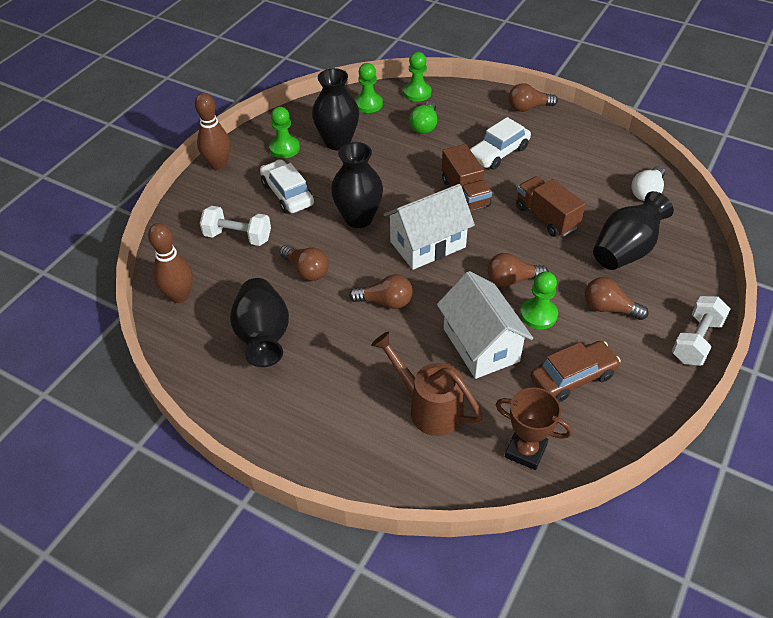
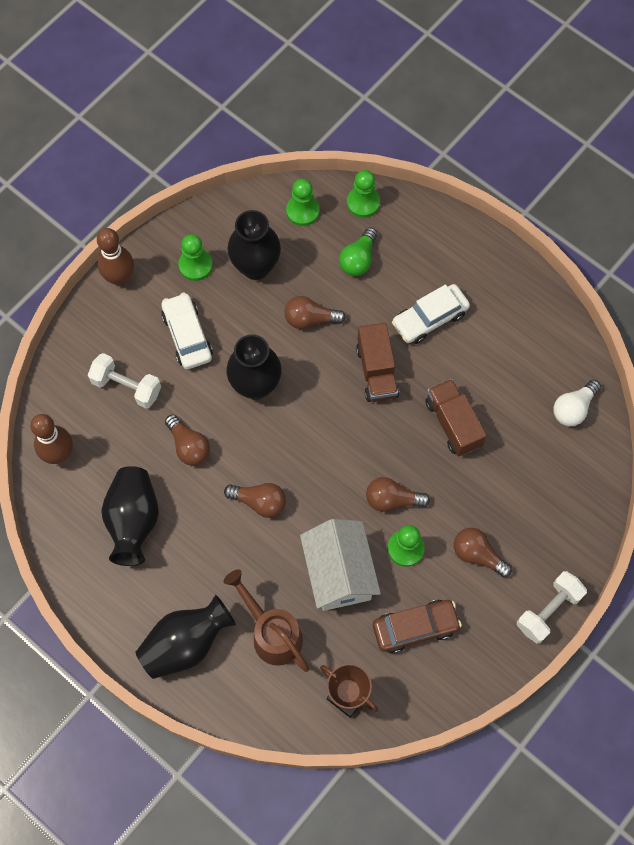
camera: 10 degrees right, 20 degrees up
(428, 244) = (319, 436): white house -> none
(528, 108) = (484, 253): brown light bulb -> brown light bulb (310, 319)
(625, 250) = (520, 485): black vase -> black vase (186, 644)

